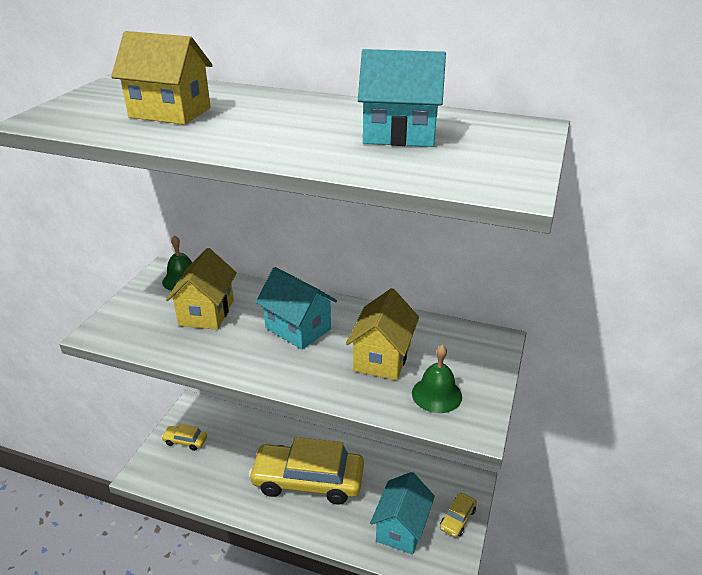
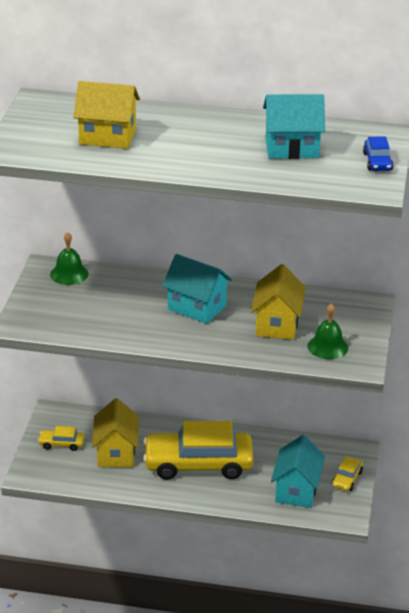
camera: 10 degrees left, 0 degrees up
(206, 312) = (108, 301): yellow house -> yellow house (116, 453)
(517, 155) = (377, 162): none -> blue car

